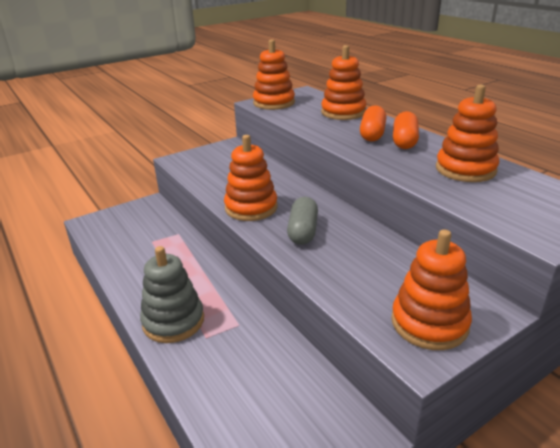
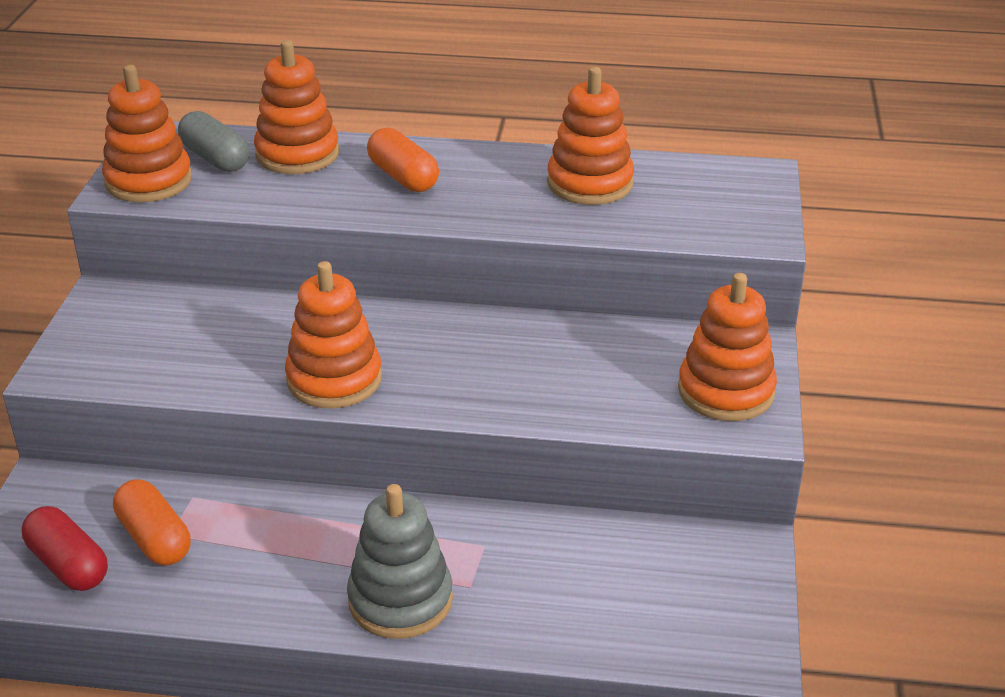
camera: 50 degrees left, 5 degrees up
(112, 231) = (68, 565): none -> red capsule
(303, 231) = (456, 371): grey capsule -> grey capsule (215, 158)
(404, 141) = (461, 171): orange capsule -> orange capsule (154, 538)

